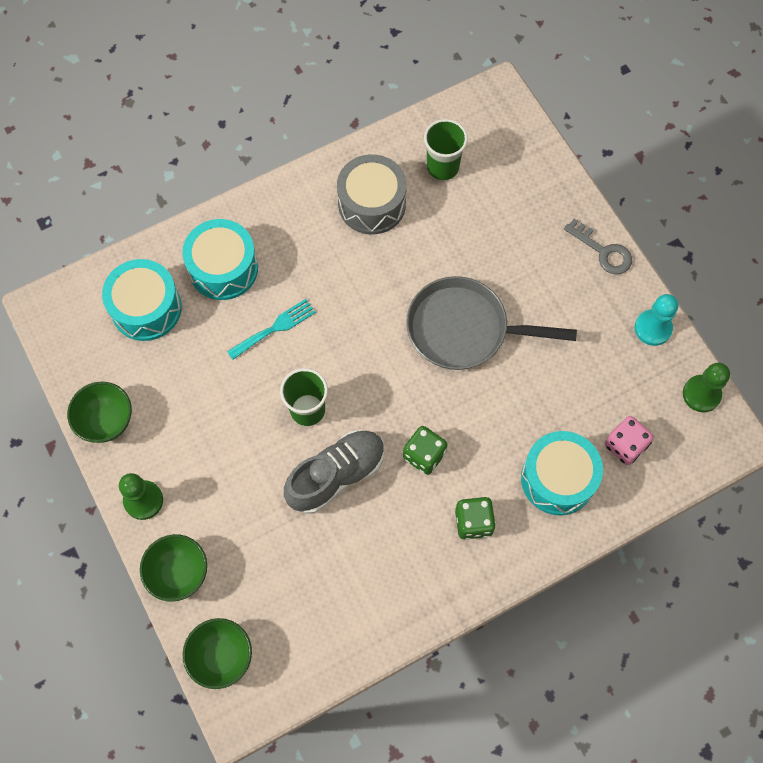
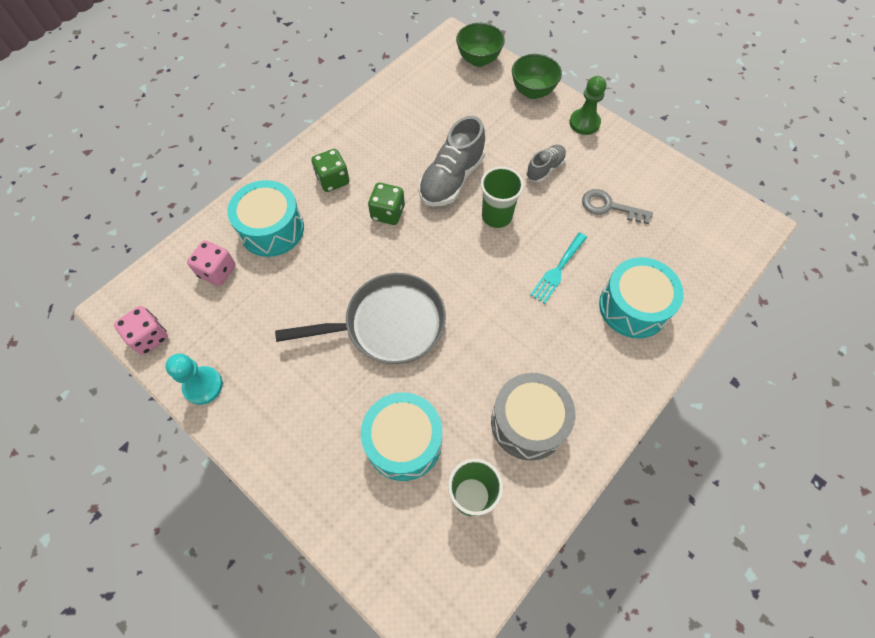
camera: 160 degrees right, 5 degrees down
(106, 421) = (646, 161): green bowl -> none
(146, 308) = (675, 251): turquoise drum -> turquoise drum (404, 442)
(224, 452) = (545, 168): none -> grey shoe
(603, 251) = (267, 454): grey key -> grey key (609, 207)
(701, 394) = (149, 337): green pawn -> pink dice

